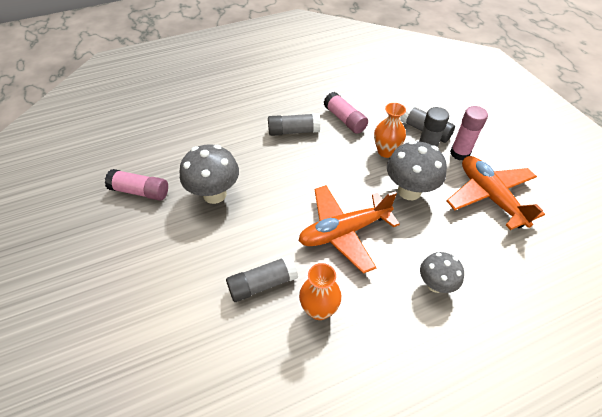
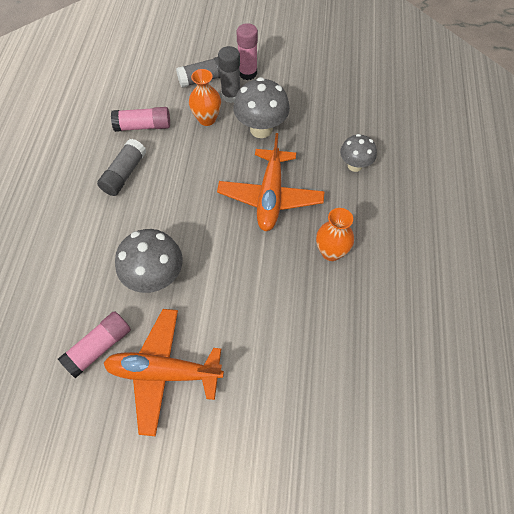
camera: 60 degrees left, 10 degrees up
(262, 284) = (283, 281): grey glue stick -> none
(489, 196) = (302, 84): orange plane -> orange plane (164, 372)

